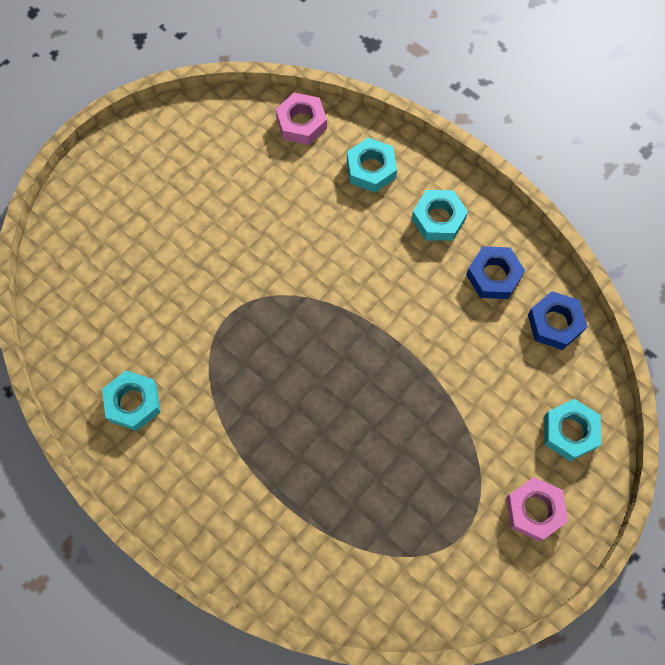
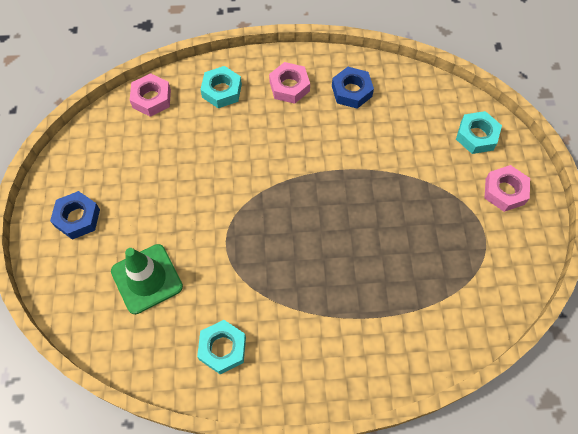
camera: 45 degrees left, 5 degrees down
(135, 286) = (147, 279): none -> green traffic cone
(438, 219) = (289, 86): turquoise nut -> pink nut
(554, 323) = (409, 88): blue nut -> blue nut (77, 218)

